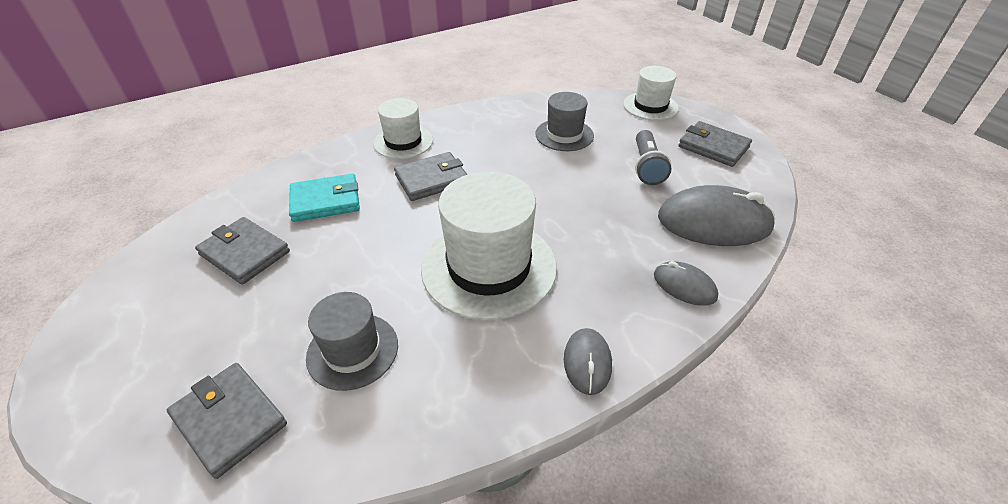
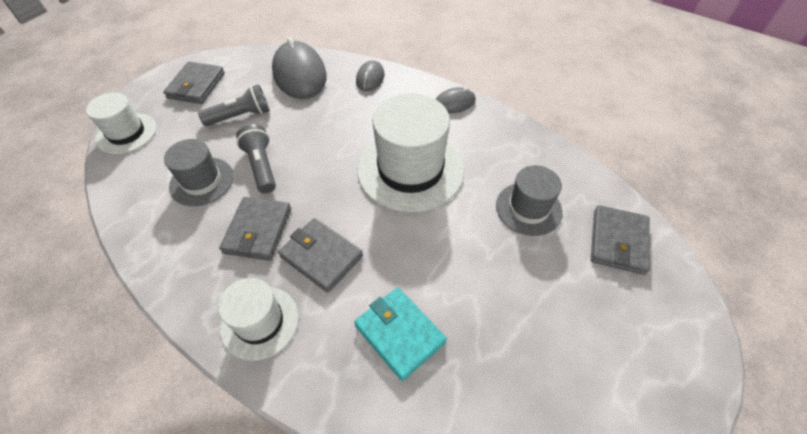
camera: 115 degrees left, 10 degrees up
(245, 253) = (506, 353): grey wallet -> grey wallet (258, 230)
(563, 167) = (261, 166): none -> grey flashlight

